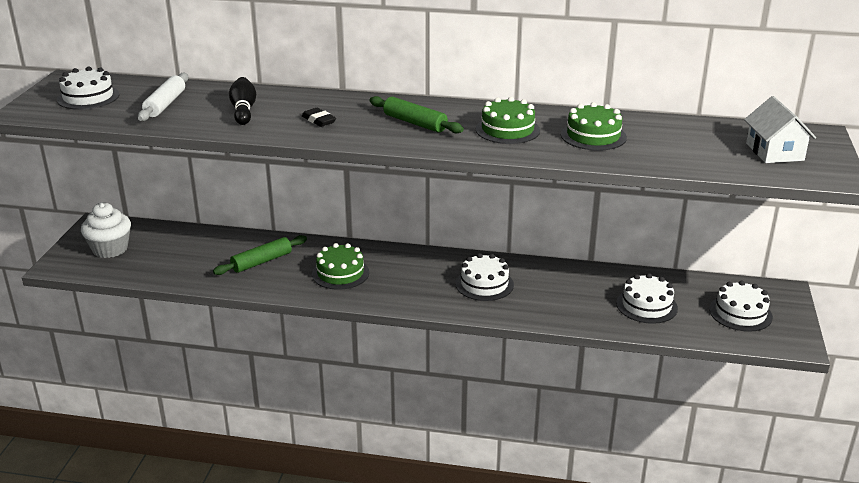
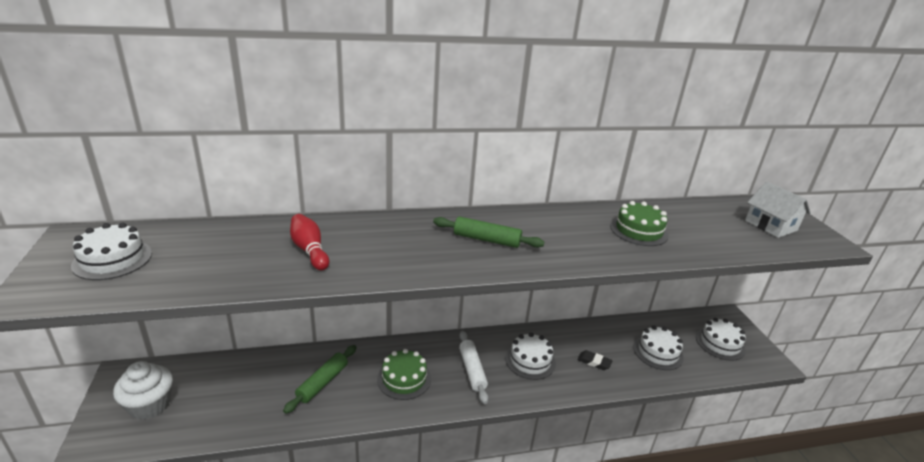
camera: 25 degrees left, 0 degrees up
(165, 104) = (215, 255): white rolling pin -> white rolling pin (472, 370)
(243, 110) = (309, 250): black bowling pin -> red bowling pin
(319, 120) = (396, 251): black eraser -> black eraser (594, 362)
(507, 130) = (569, 235): green cake -> none

